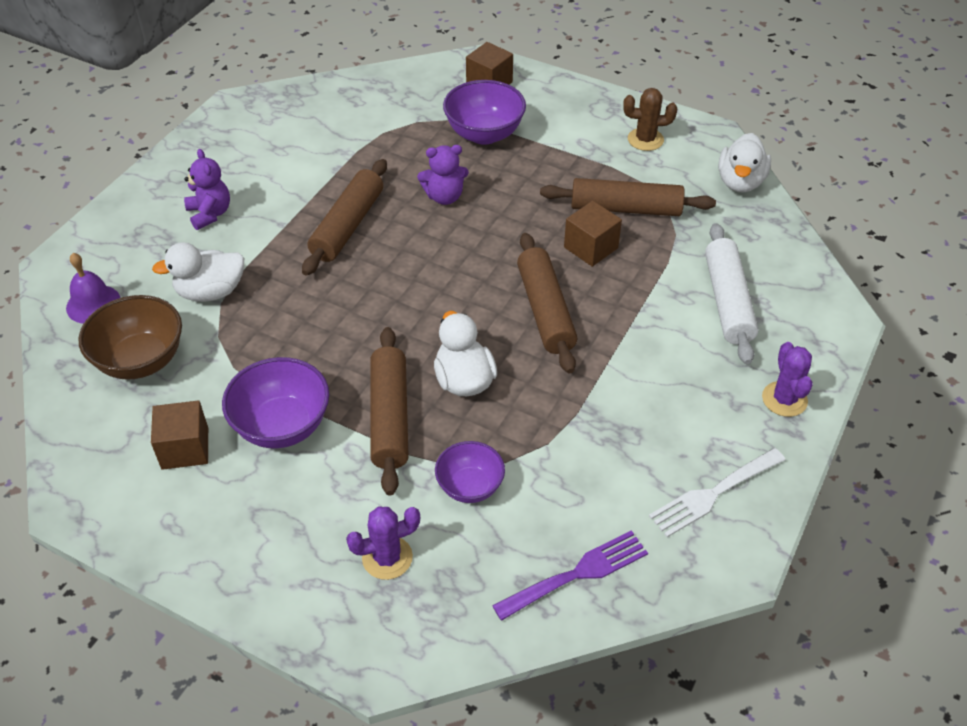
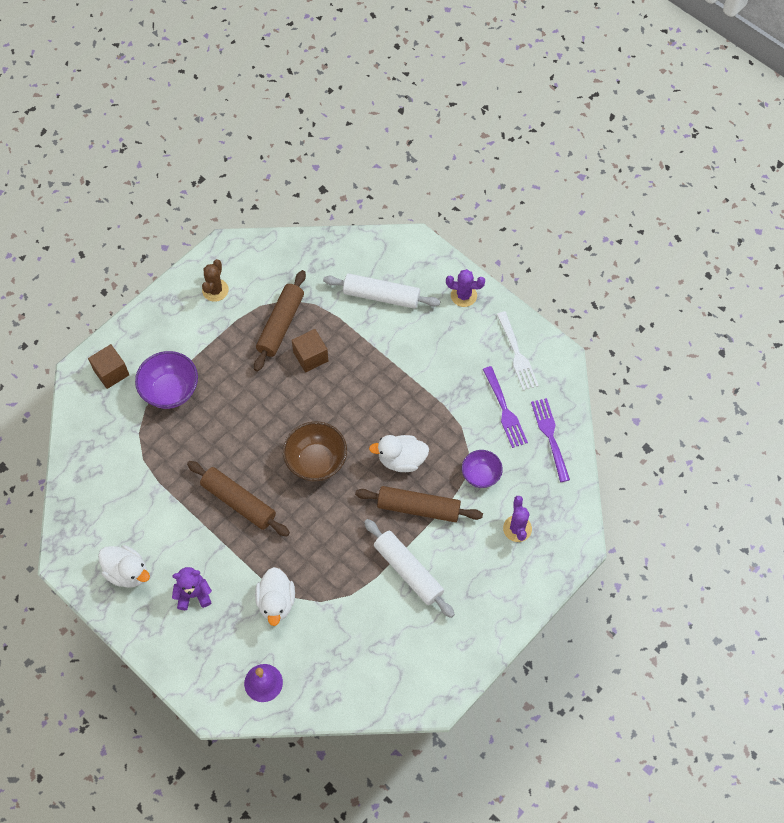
camera: 75 degrees left, 15 degrees up
(141, 360) = (328, 653): brown bowl -> brown bowl (316, 461)
(185, 448) = (410, 631): brown cube -> none
(282, 426) = (408, 571): purple bowl -> white rolling pin
(444, 197) = (230, 433): purple teddy bear -> none
(545, 310) = (358, 399): brown rolling pin -> none
(600, 496) = (504, 410): none -> purple fork
(740, 182) = (278, 249): white duck -> white duck (127, 572)

